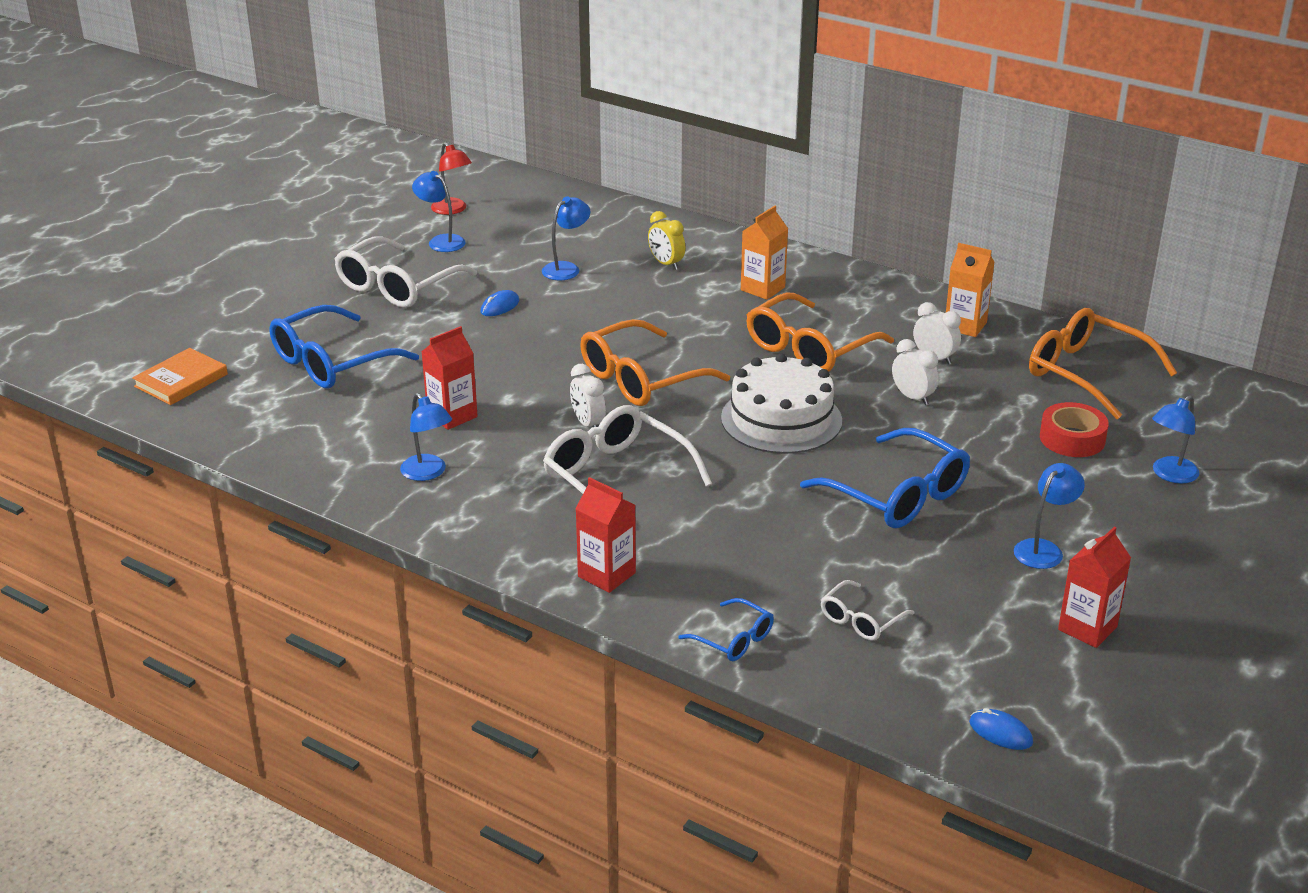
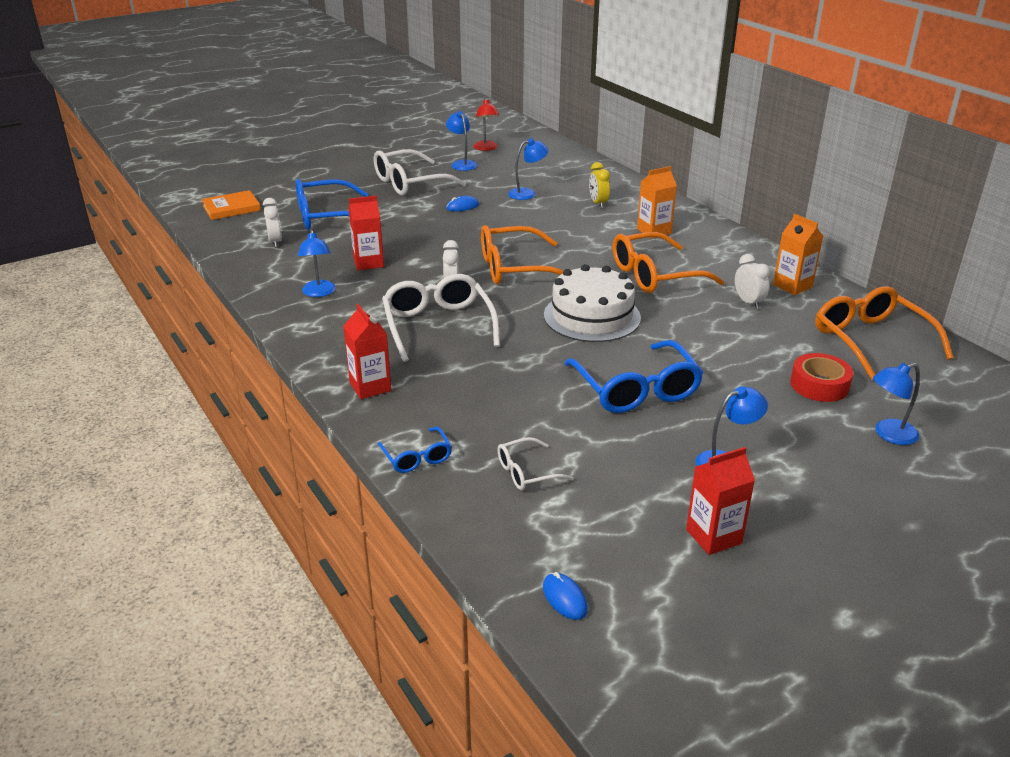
camera: 25 degrees right, 0 degrees up
(912, 397) = (707, 325): white clock -> white clock (275, 242)

